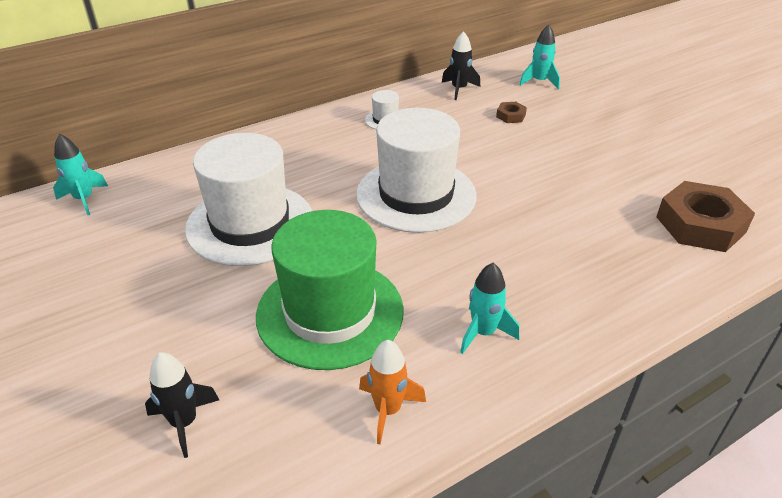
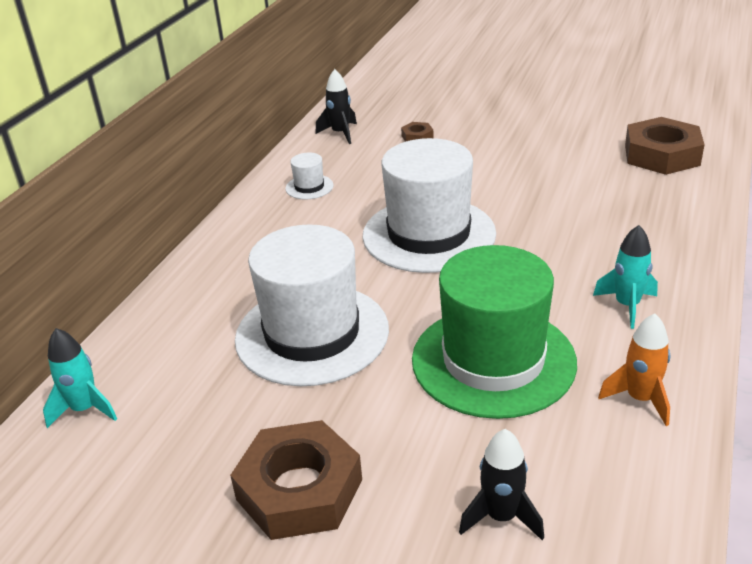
camera: 35 degrees left, 5 degrees down
(110, 320) = (299, 490): none -> brown nut
(539, 82) = (402, 100): turquoise rocket -> none

